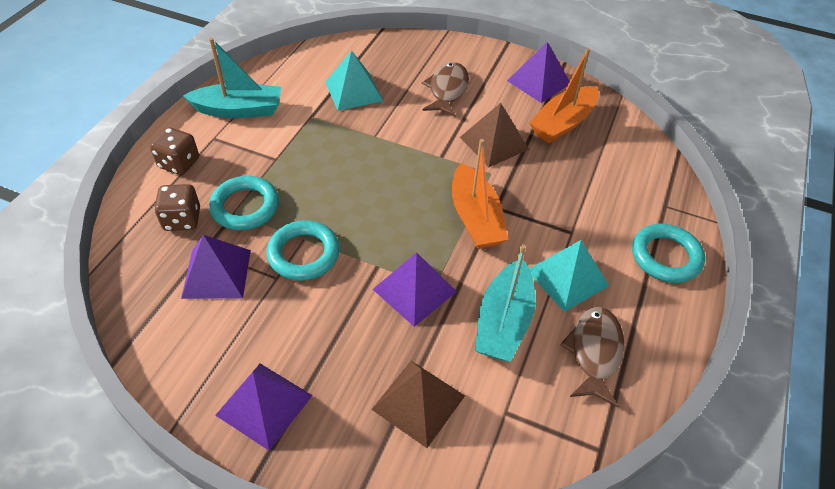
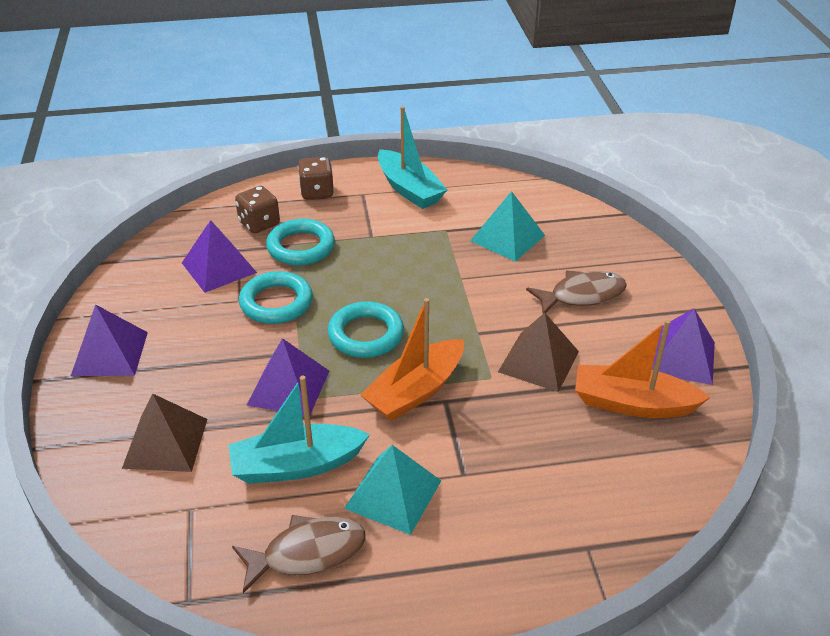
camera: 60 degrees right, 10 degrees down
(665, 256) = (499, 574): turquoise ring -> turquoise ring (366, 334)

